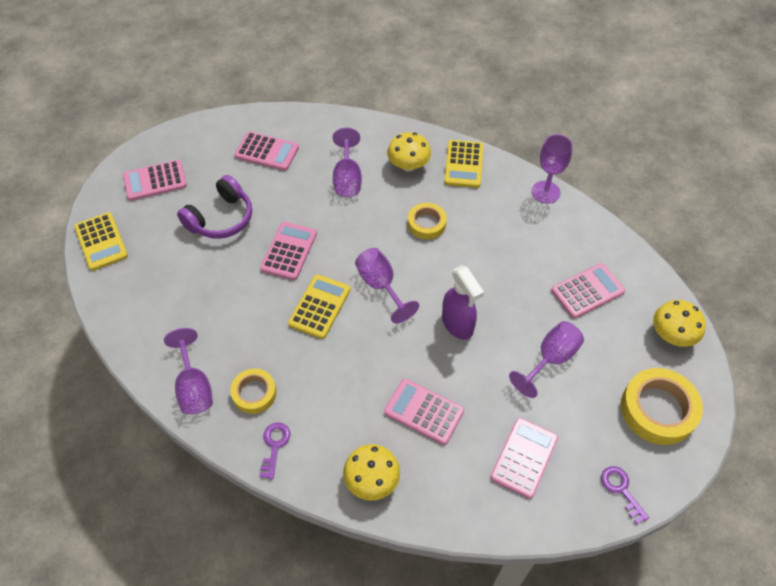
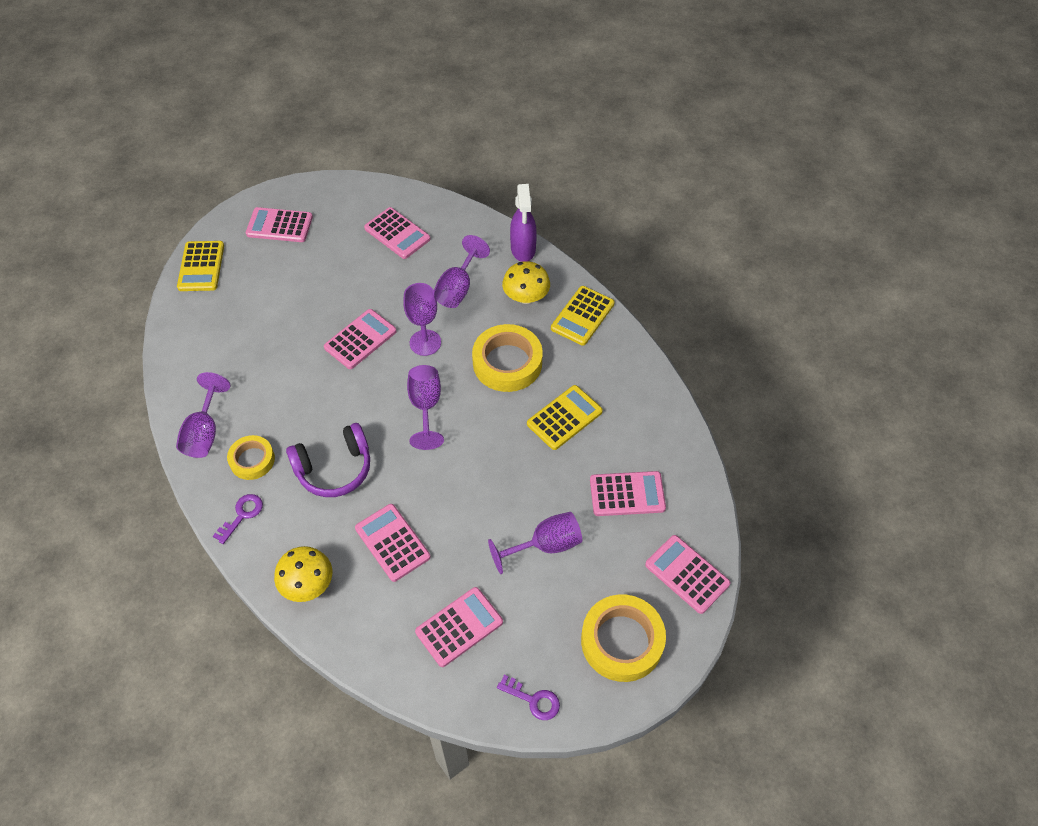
camera: 25 degrees right, 0 degrees up
(221, 218) = (317, 284): purple headphones -> purple headphones (334, 469)
(319, 307) = (357, 404): yellow calculator -> yellow calculator (564, 418)
(426, 224) = (507, 363): yellow tape -> yellow tape, size x1.66
(457, 324) = (475, 474): purple spray bottle -> purple spray bottle (523, 249)
(545, 192) = (649, 376): purple goblet -> purple goblet (425, 342)
(621, 490) = (533, 700): purple key -> purple key turned 120 degrees clockwise
(672, 335) = (687, 574): yellow mushroom -> pink calculator

